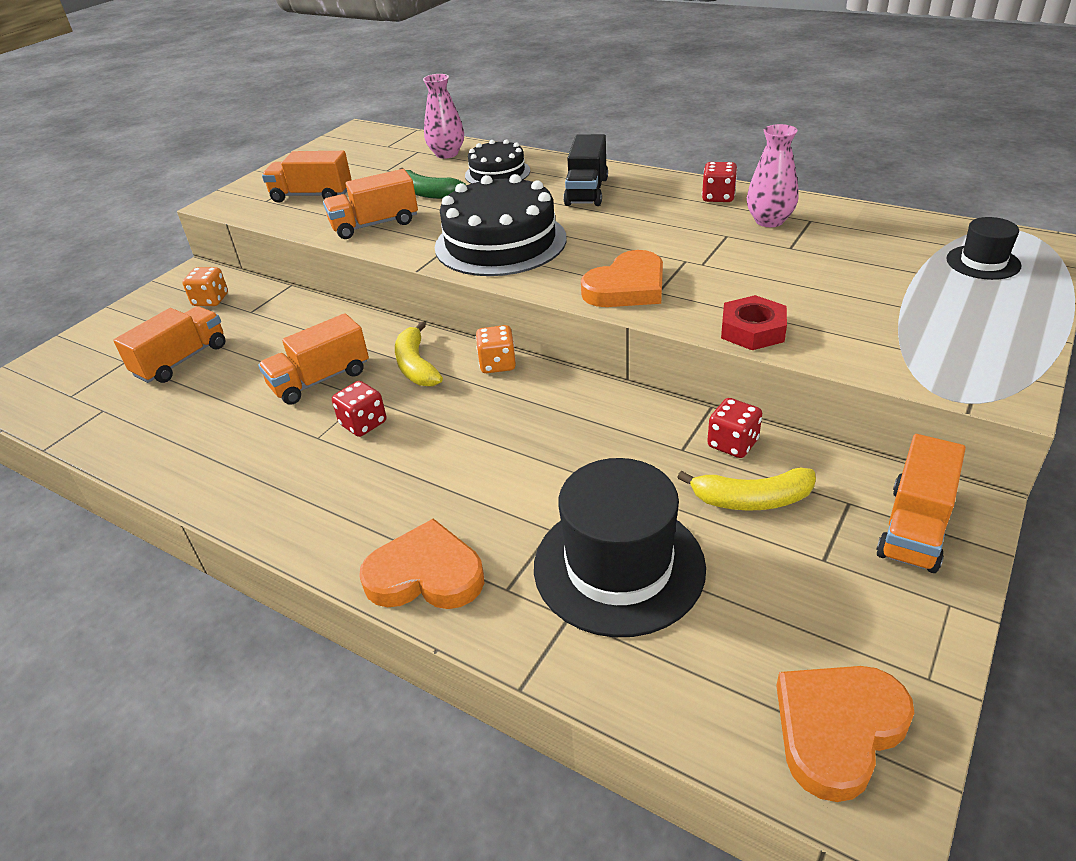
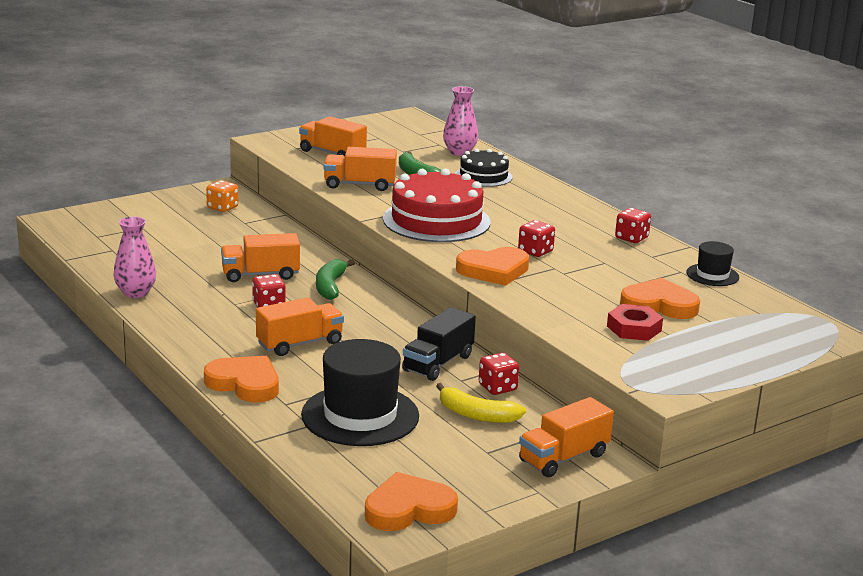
camera: 20 degrees right, 15 degrees down
(181, 360) = (179, 237): orange truck -> orange truck (300, 343)
(416, 366) = (330, 286): yellow banana -> green banana
(497, 364) = (386, 301): orange dice -> none
(500, 242) = (436, 220): black cake -> red cake
(586, 191) = (536, 207): black truck -> black truck (438, 363)
(644, 246) = (535, 251): none -> red dice
(752, 330) = (548, 316): red nut -> red nut (634, 328)
(769, 221) = (649, 263): pink vase -> pink vase (135, 293)
(843, 270) = (659, 305): none -> orange heart
(983, 262) = (769, 330): black hat -> black hat (712, 275)

